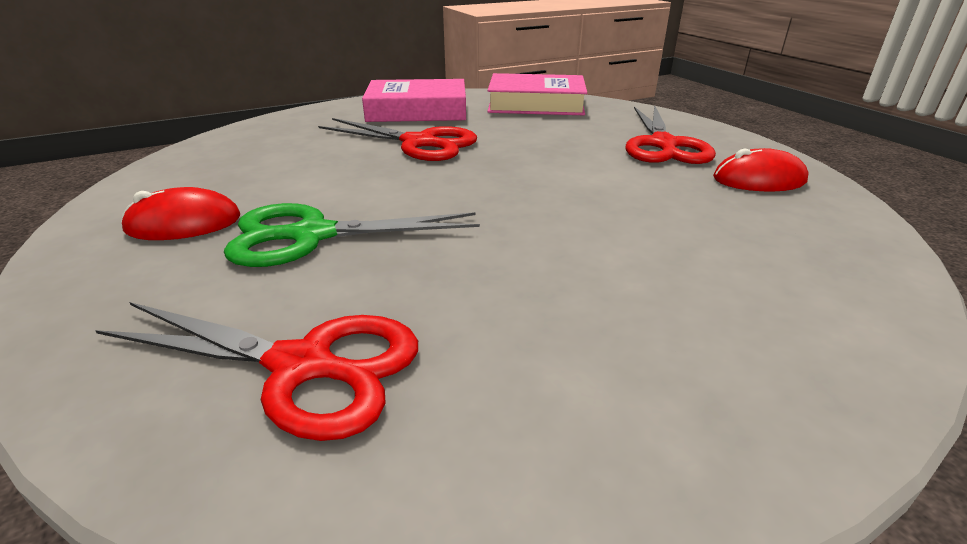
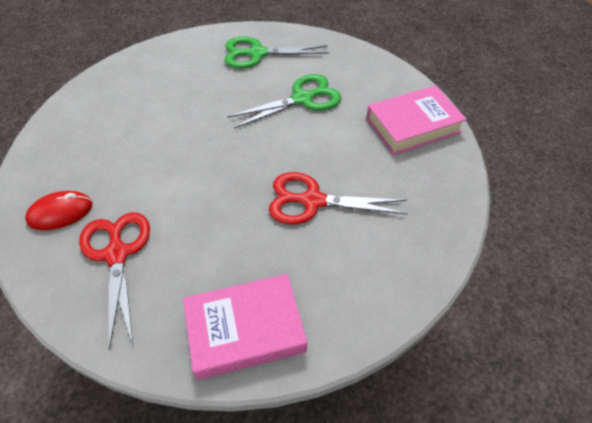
camera: 160 degrees right, 20 degrees up
(184, 223) = (367, 92): red mouse -> none
(302, 366) = (257, 53): red scissors -> green scissors
(417, 110) = (357, 269): pink book -> pink book (413, 125)

